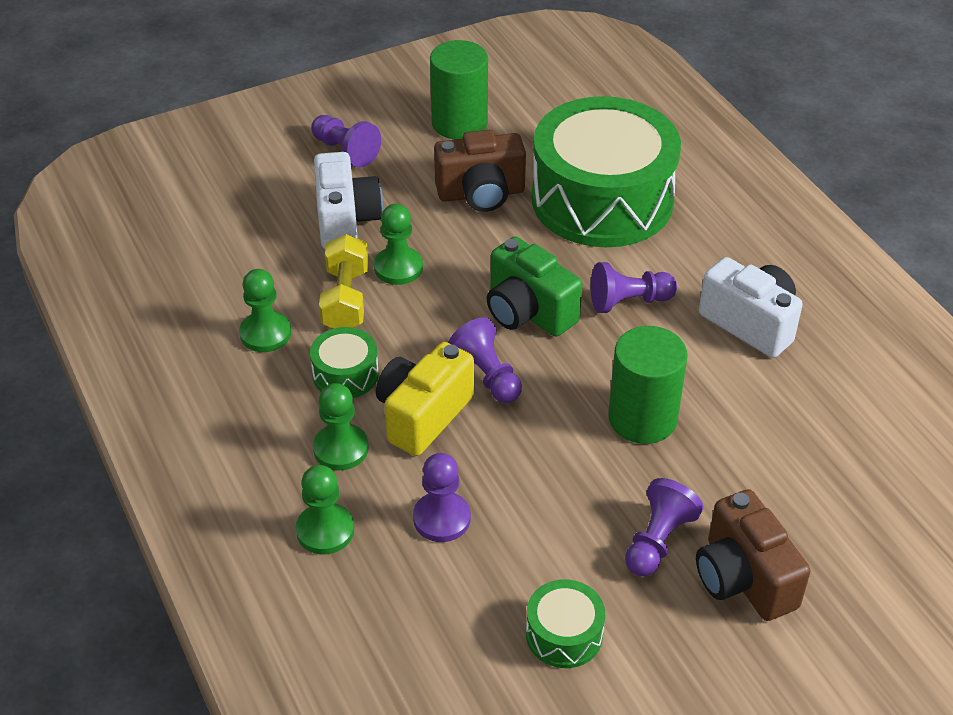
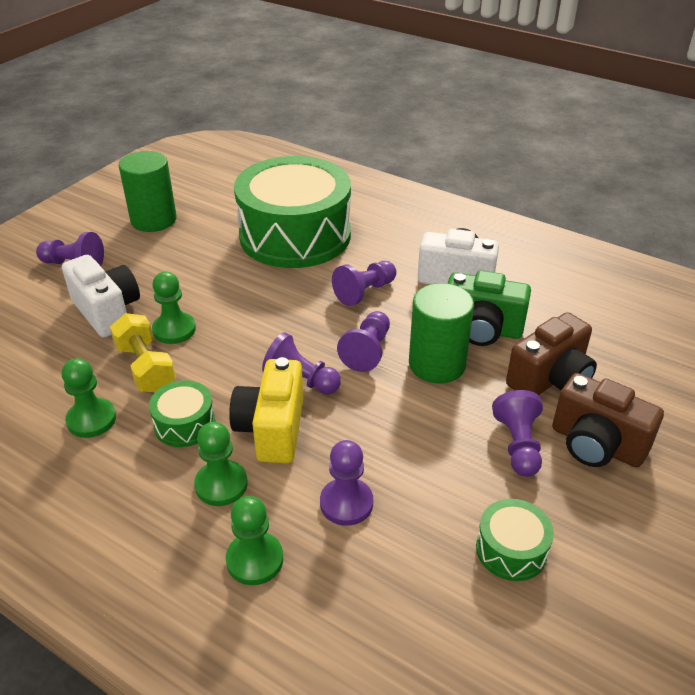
camera: 30 degrees left, 5 degrees down
(481, 194) = (203, 259): brown camera -> brown camera (550, 379)
(528, 312) = (298, 324): green camera -> green camera (482, 329)
(579, 372) = (367, 351): none -> purple pawn

